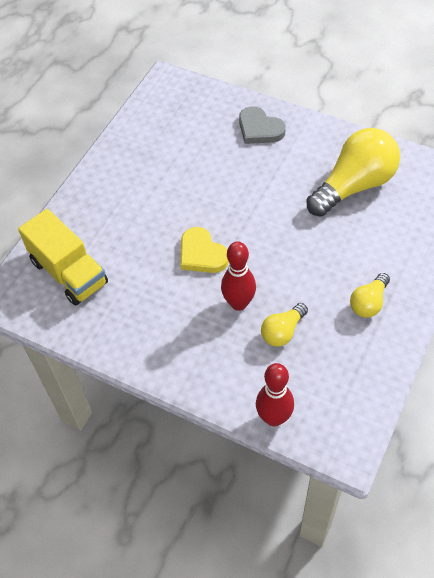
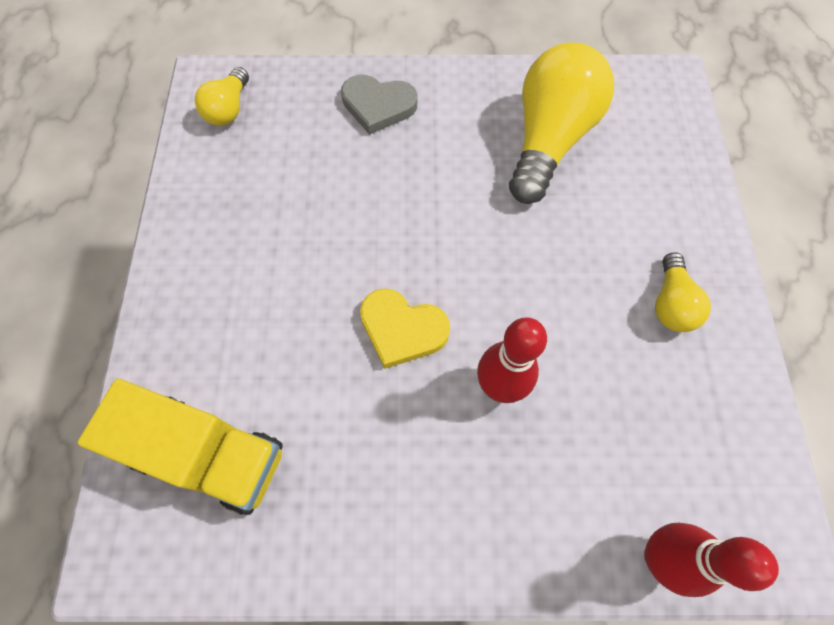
camera: 30 degrees left, 10 degrees up
(282, 331) = (586, 403): yellow light bulb -> yellow light bulb (229, 109)

